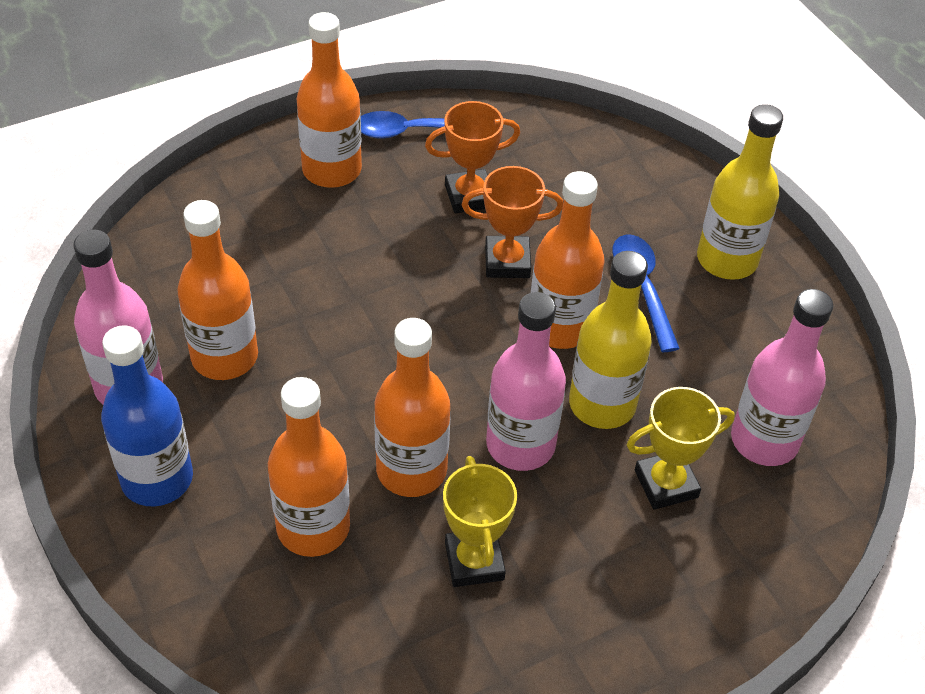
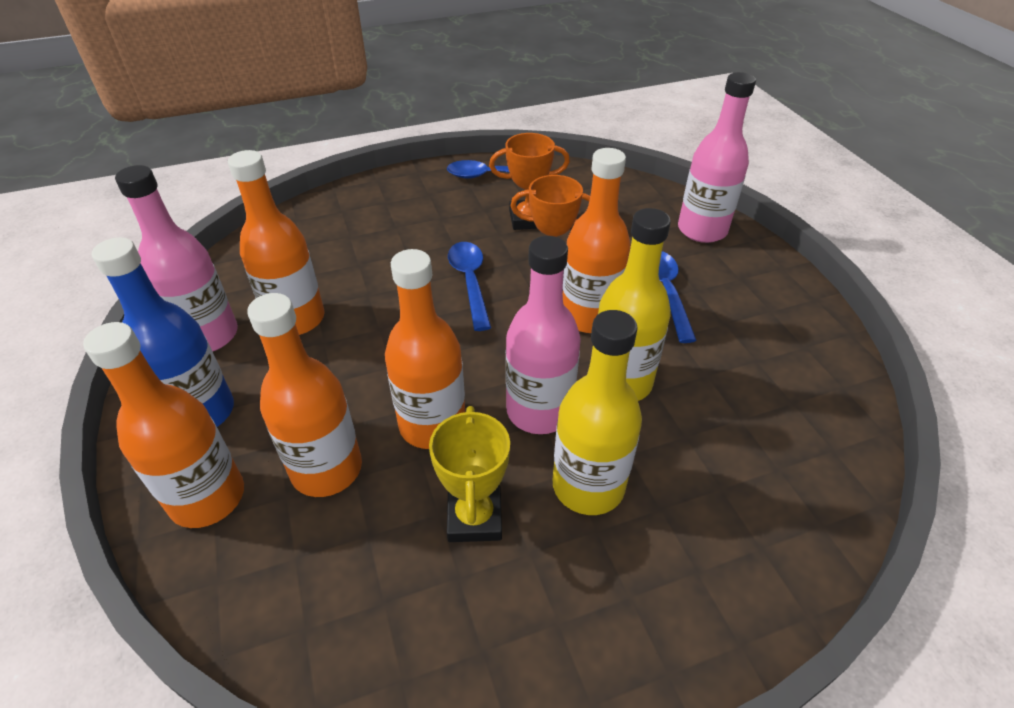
camera: 10 degrees right, 5 degrees down
(332, 170) = (423, 197): orange bottle -> orange bottle (208, 498)
(416, 292) = (470, 282): none -> blue spoon
(666, 484) = (677, 459): yellow trophy -> none
(727, 260) = (741, 276): yellow bottle -> yellow bottle (588, 486)
(764, 440) = (777, 427): pink bottle -> pink bottle (702, 230)

